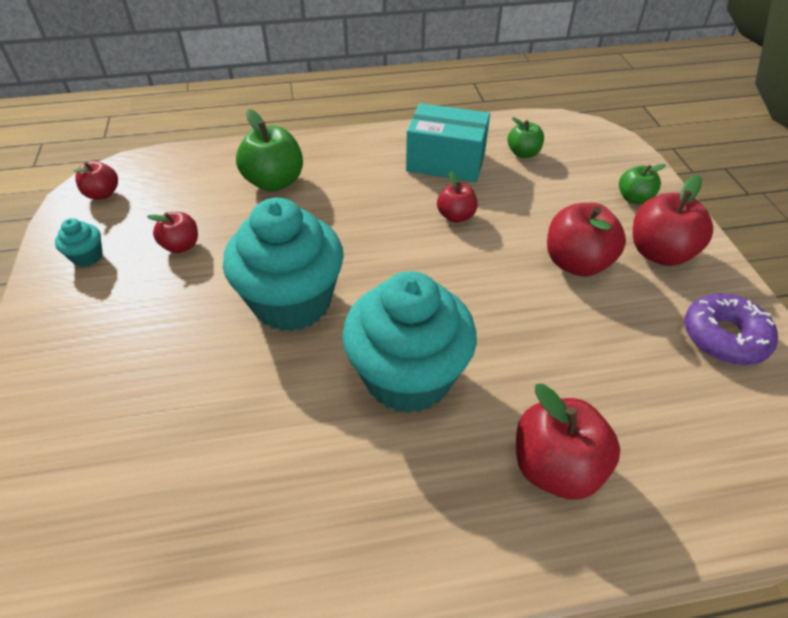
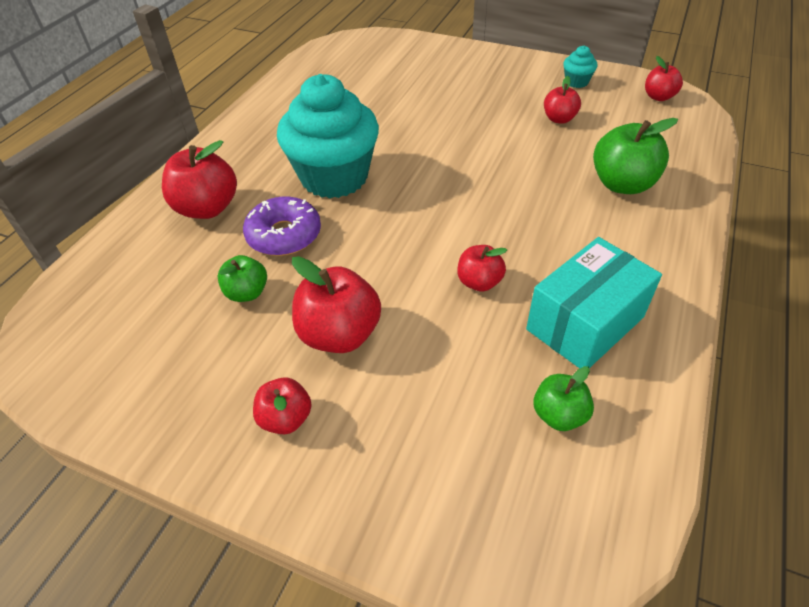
camera: 125 degrees right, 0 degrees up
(292, 302) = (451, 151): turquoise cupcake -> none
(634, 198) = (381, 473): green apple -> green apple (247, 293)
(659, 253) = (286, 418): red apple -> red apple, size x0.59
(724, 337) = (162, 379): purple donut -> purple donut (284, 235)

